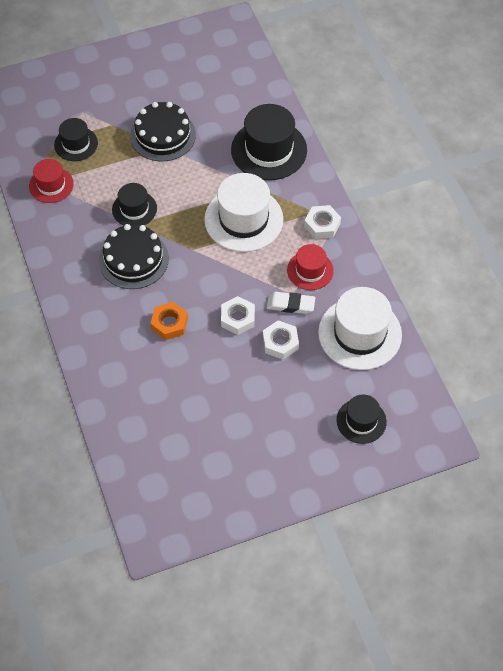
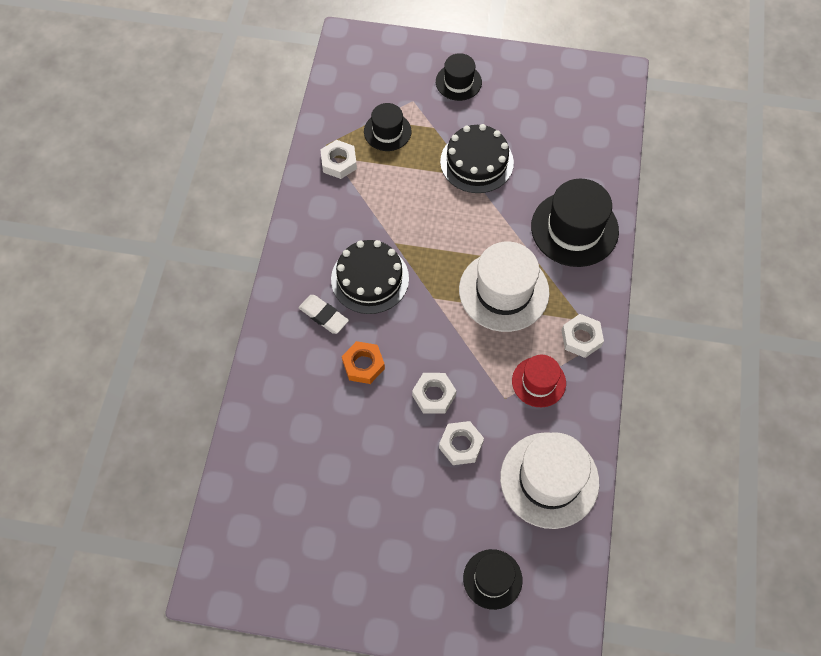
camera: 30 degrees right, 5 degrees up
(51, 185) = (339, 162): red hat -> white nut
(134, 209) = (402, 226): black hat -> black hat (458, 82)
(290, 305) = (496, 409): white eraser -> white eraser (323, 316)

